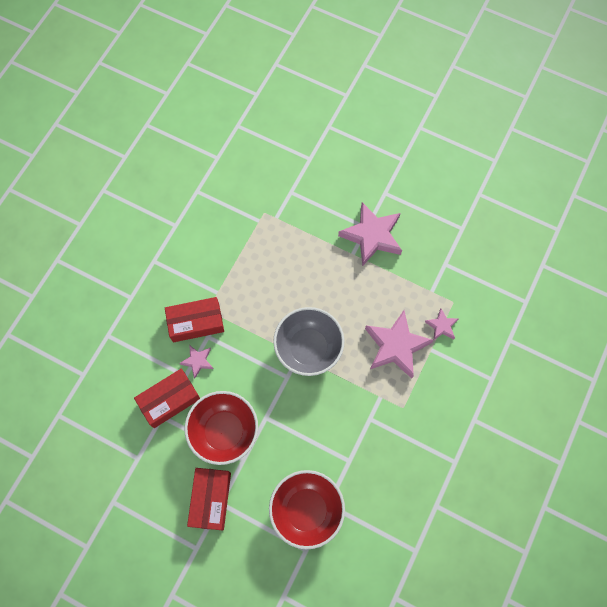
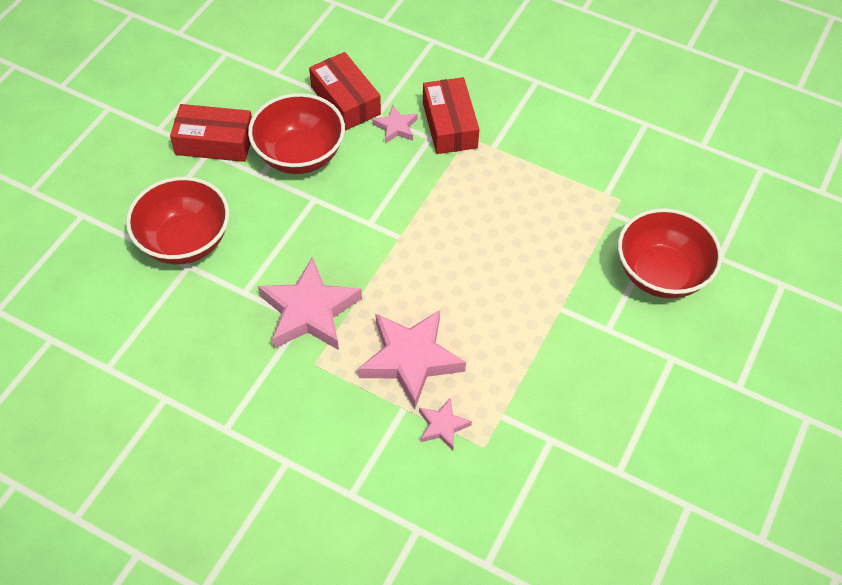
camera: 90 degrees right, 15 degrees down
(308, 348) = (410, 248): grey bowl -> none
(323, 193) = (661, 274): none -> red bowl
(372, 236) = (593, 336): pink star -> pink star (309, 311)

